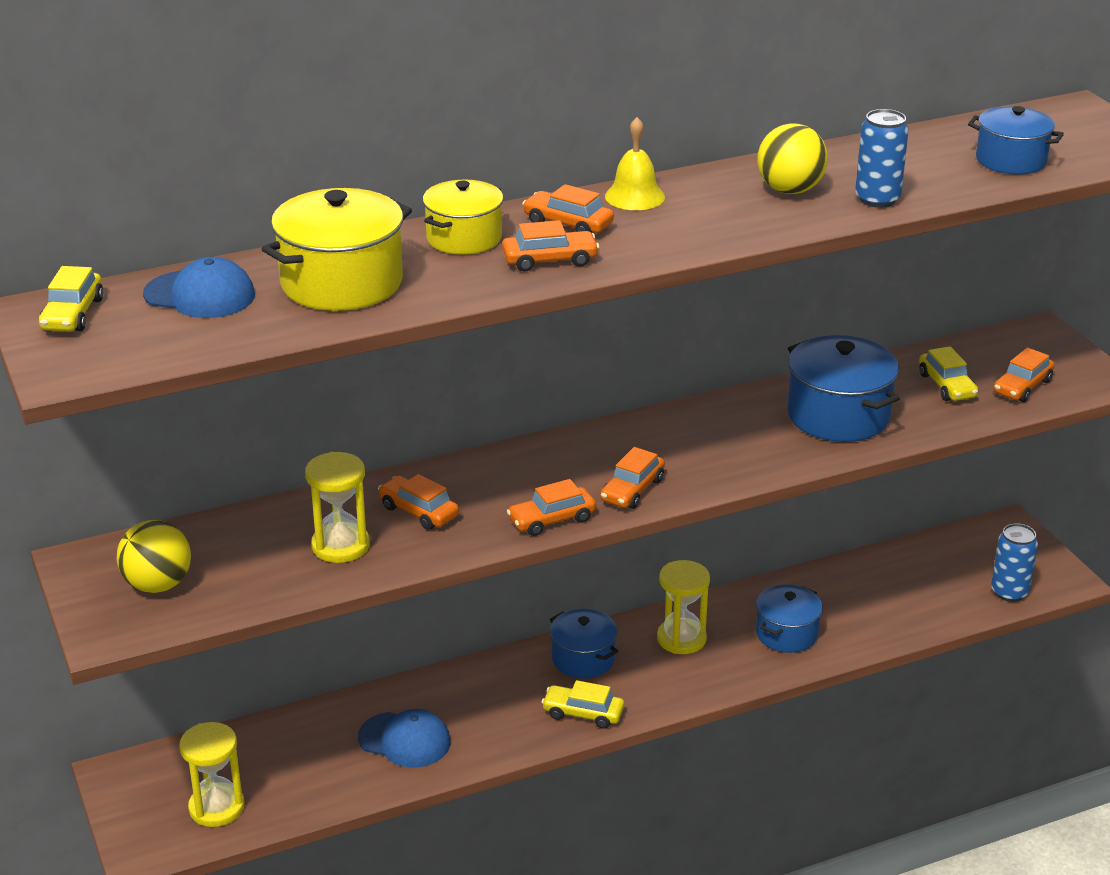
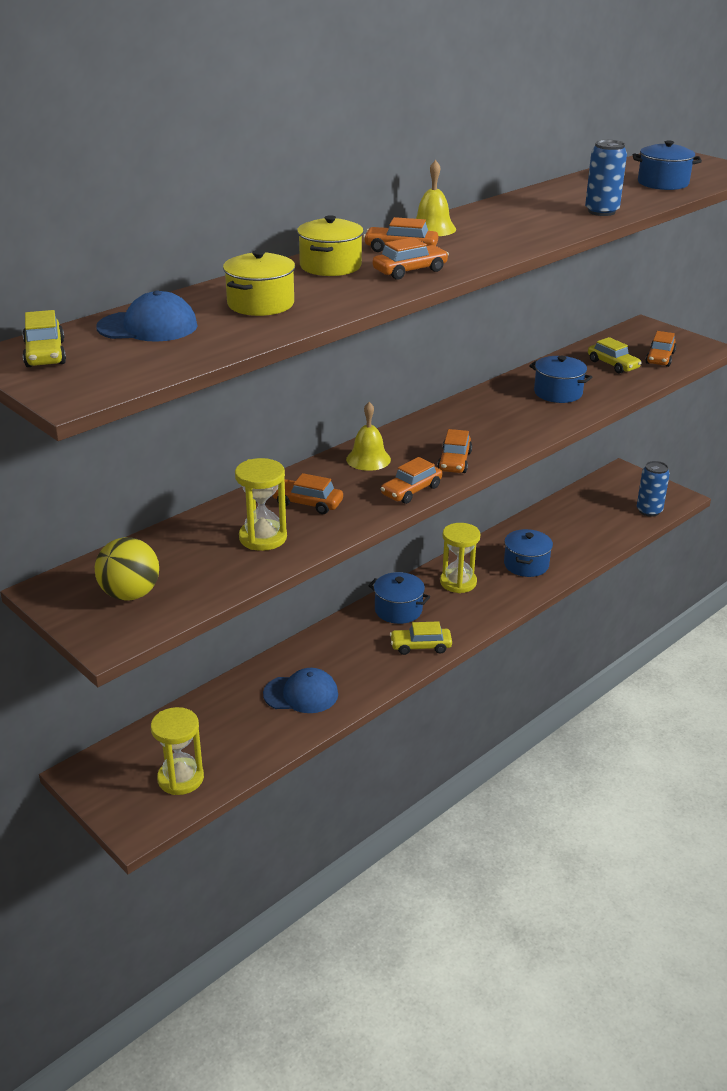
camera: 20 degrees left, 0 degrees up
(342, 283) = (260, 304): yellow pot -> yellow pot, size x0.65
(529, 466) = (368, 459): none -> yellow bell
(790, 190) = (537, 213): yellow ball -> none
(838, 415) = (558, 393): blue pot -> blue pot, size x0.65

